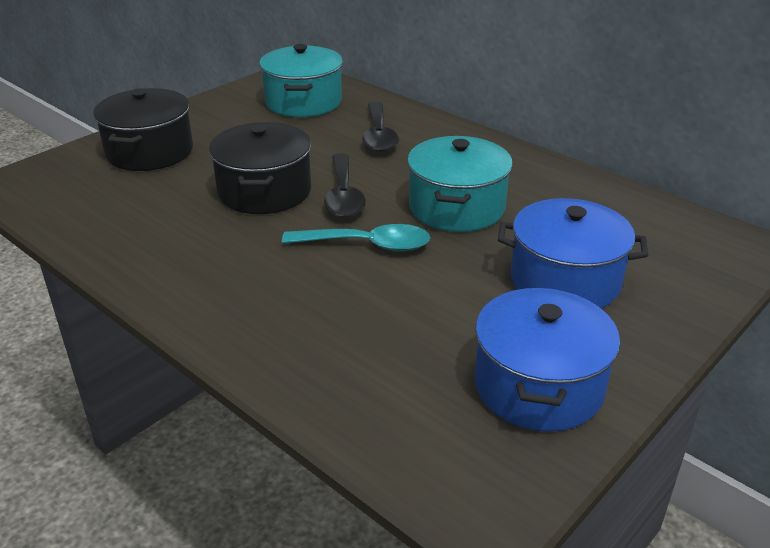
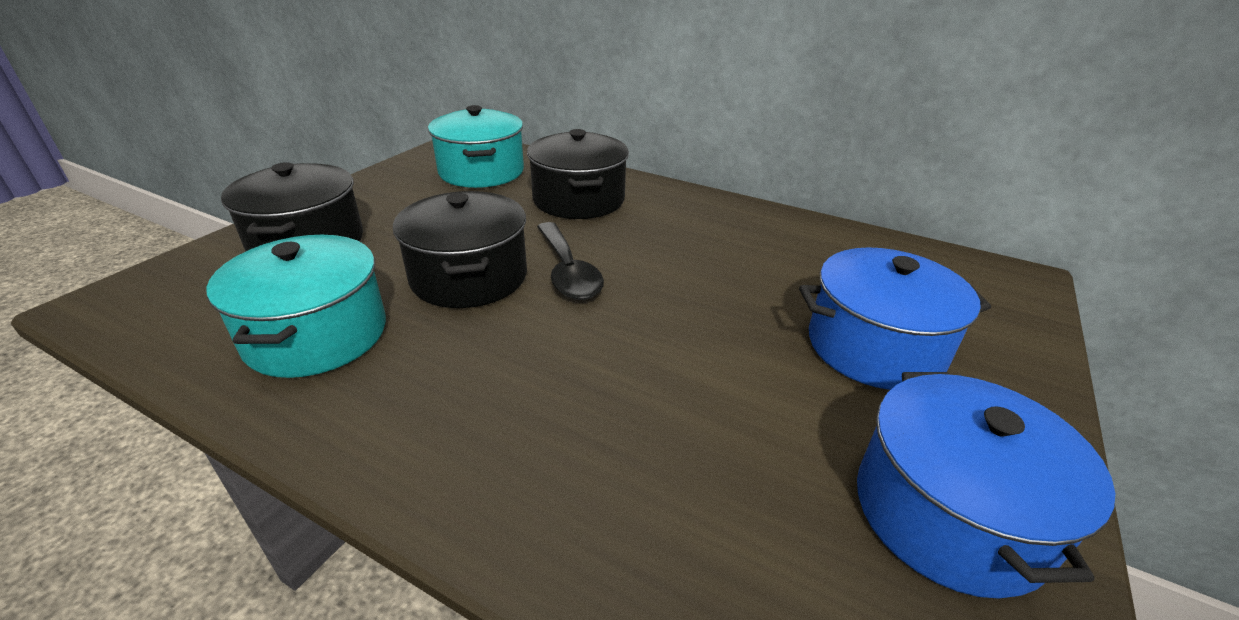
camera: 15 degrees left, 0 degrees up
(367, 245) = (623, 332): turquoise spoon -> none
(379, 135) = (579, 199): black spoon -> black pot
(457, 207) = (703, 271): turquoise pot -> turquoise pot (316, 335)

